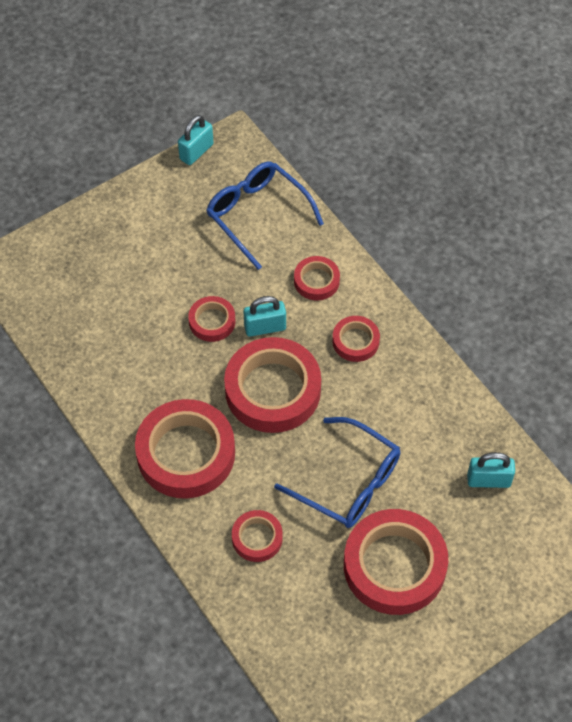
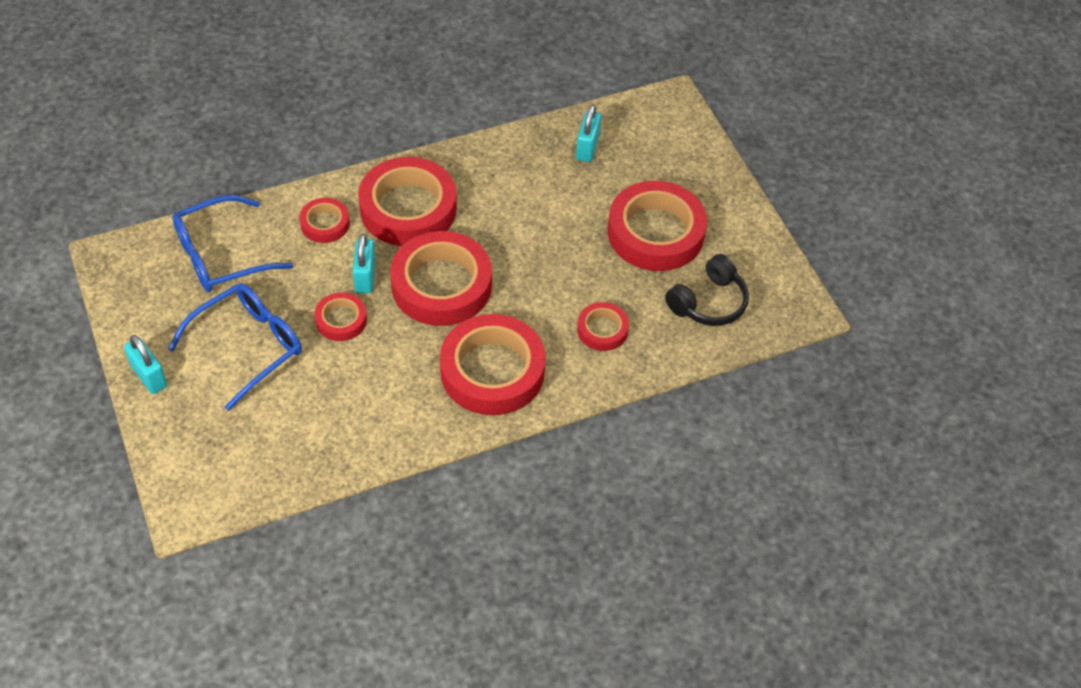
camera: 80 degrees left, 5 degrees down
(196, 152) = (109, 293): turquoise padlock -> turquoise padlock (149, 376)
(318, 632) = (708, 302): none -> black headphones
(349, 482) = (562, 247): blue glasses -> blue glasses (248, 346)
(355, 341) = (408, 208): red tape -> red tape, size x2.00

